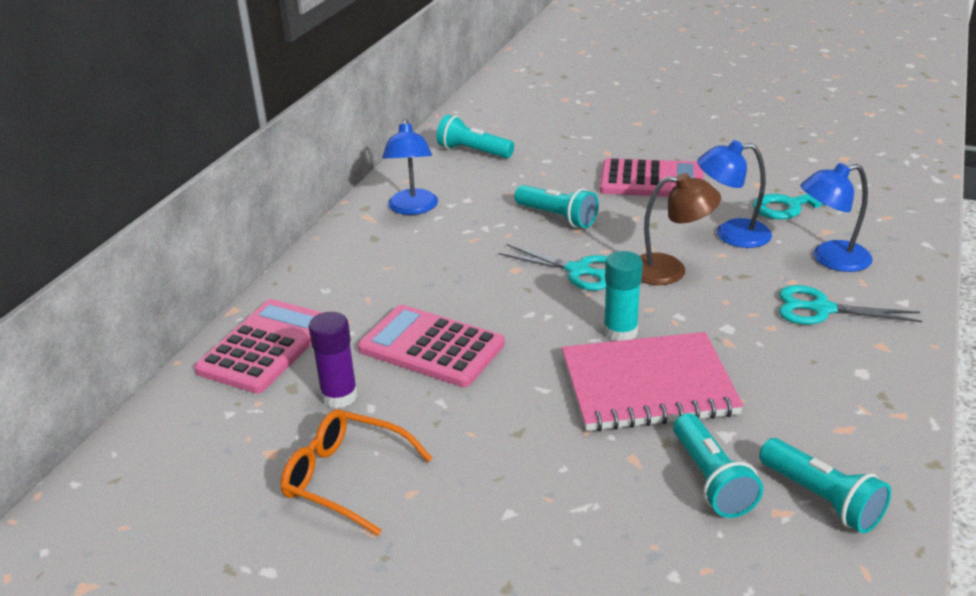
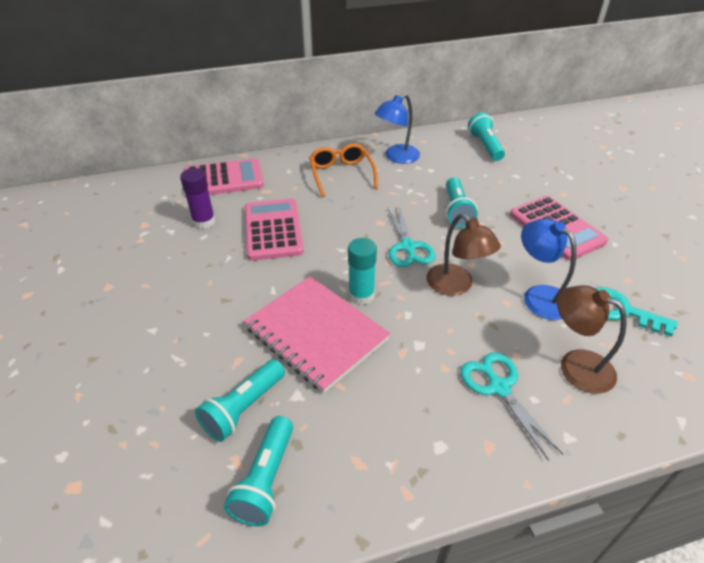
camera: 50 degrees right, 10 degrees up
(346, 478) = (141, 257): orange glasses -> orange glasses (341, 174)
(830, 259) = (575, 365): blue lamp -> brown lamp

